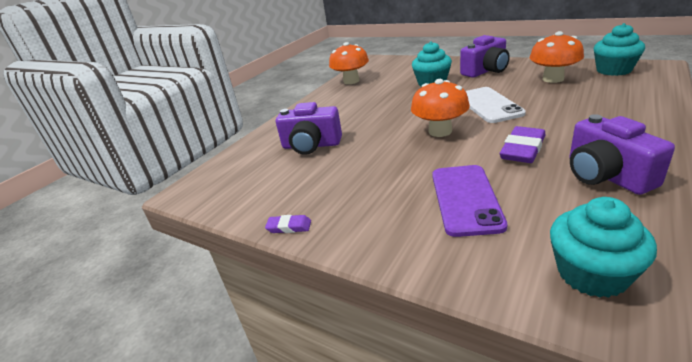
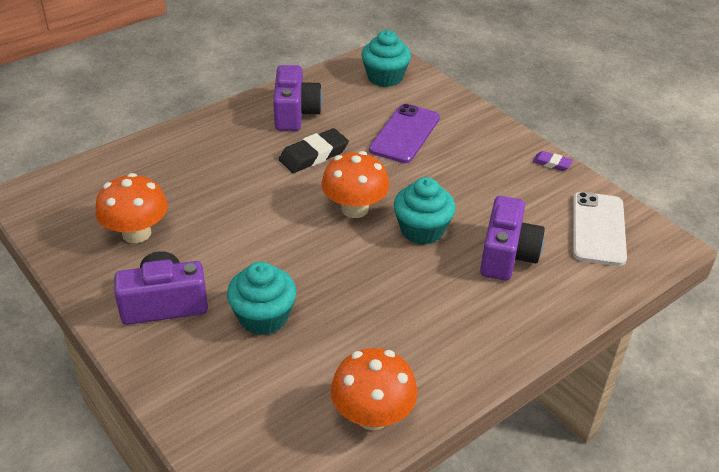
camera: 165 degrees left, 10 degrees up
(311, 145) = (507, 255): purple camera -> purple camera turned 75 degrees clockwise
(488, 105) = (263, 224): white phone -> white phone (598, 229)
(522, 149) = (313, 155): purple eraser -> black eraser
(613, 70) = (63, 212): turquoise cupcake -> turquoise cupcake (422, 230)

